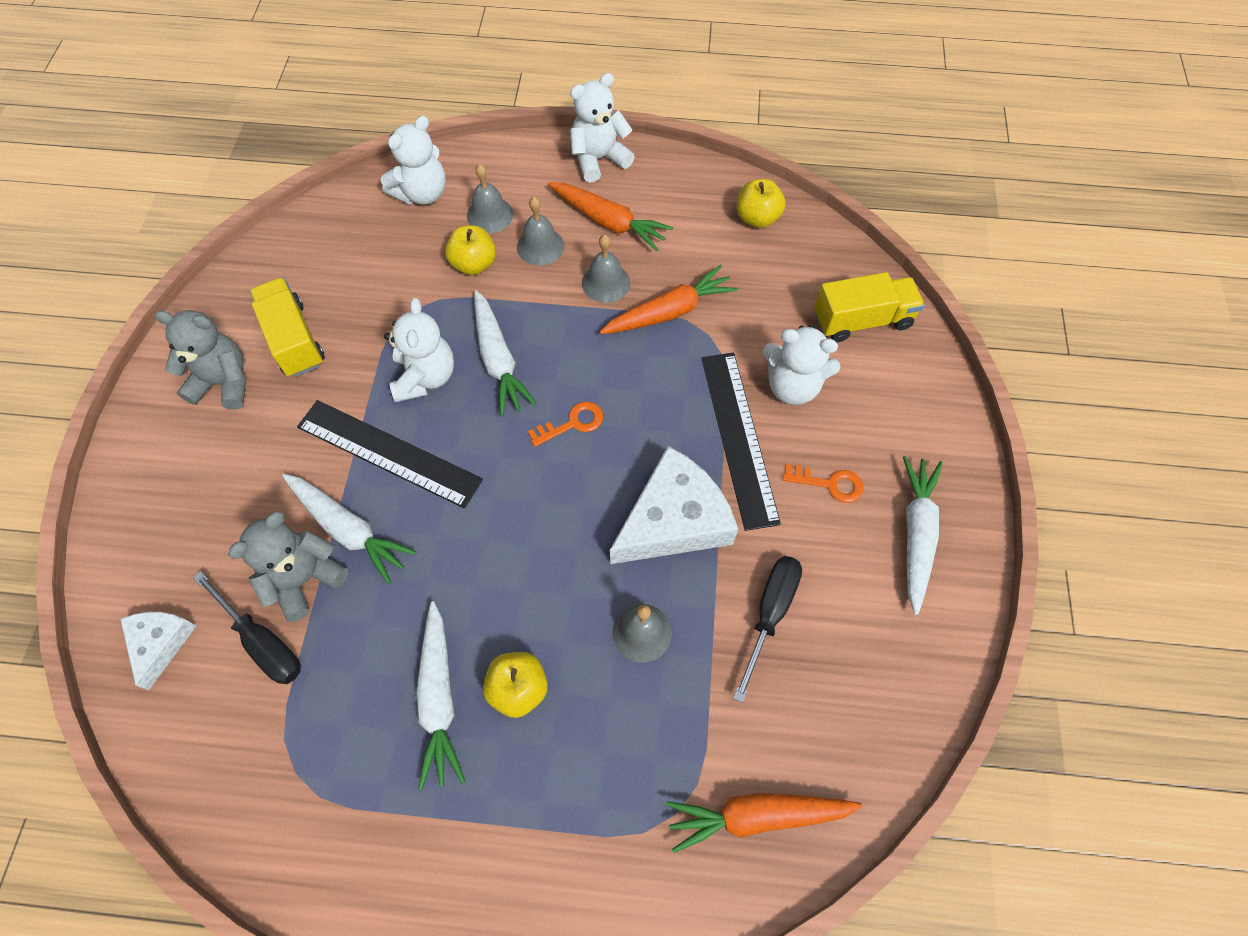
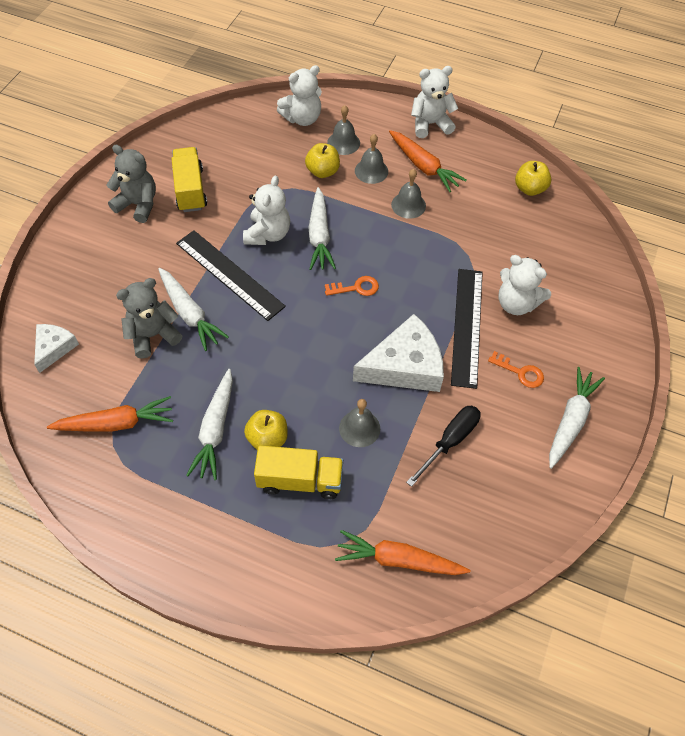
camera: 15 degrees right, 5 degrees down
(262, 641) = (116, 365): black screwdriver -> none
(669, 312) = (446, 234): orange carrot -> orange carrot (116, 423)
(862, 320) = (582, 274): yellow truck -> yellow truck (300, 480)

